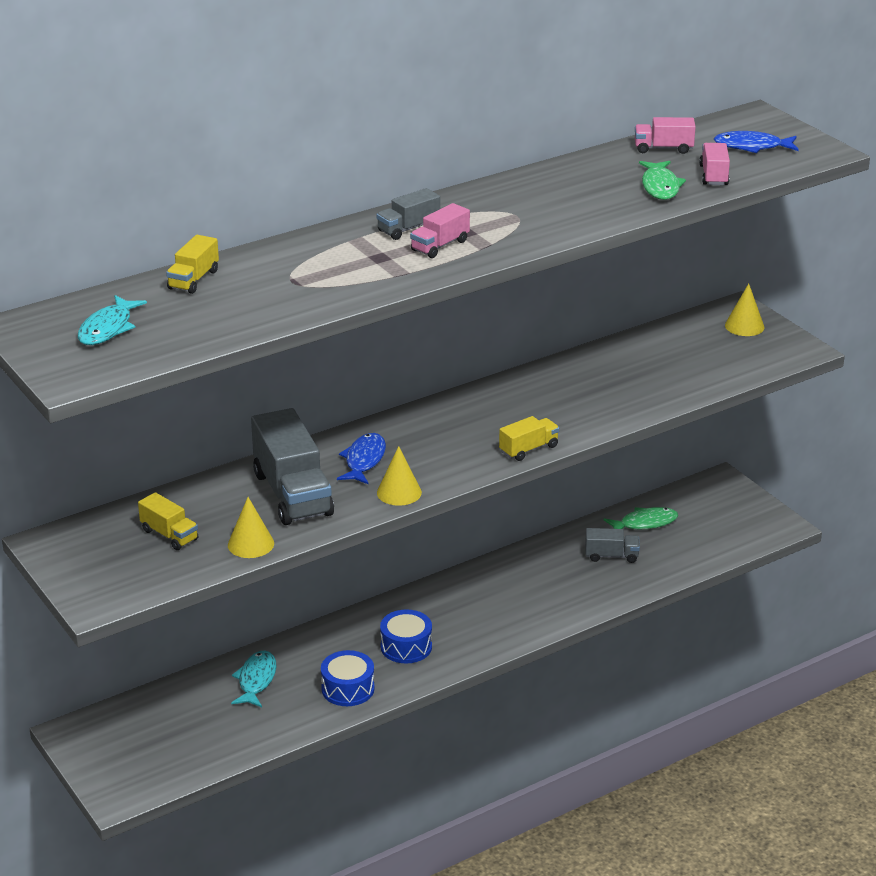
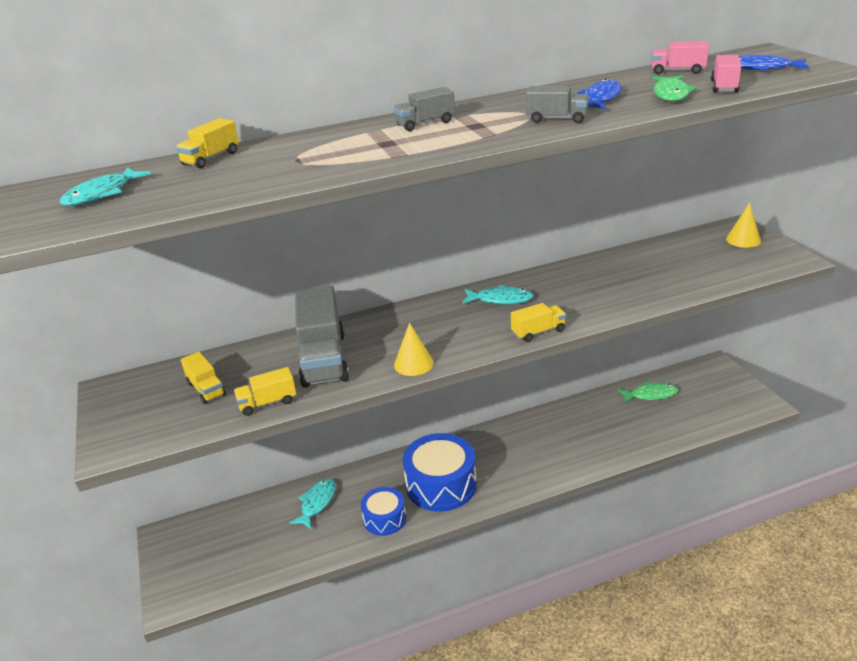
camera: 15 degrees right, 0 degrees up
(250, 544) = (268, 403): yellow cone -> yellow truck
(364, 460) = (394, 334): blue fish -> blue fish (601, 99)
(406, 647) = (441, 485): blue drum -> blue drum, size x1.71
(440, 245) = (447, 135): pink truck -> none
(475, 413) = (500, 300): none -> turquoise fish
(611, 556) = (620, 420): grey truck -> grey truck (557, 119)

